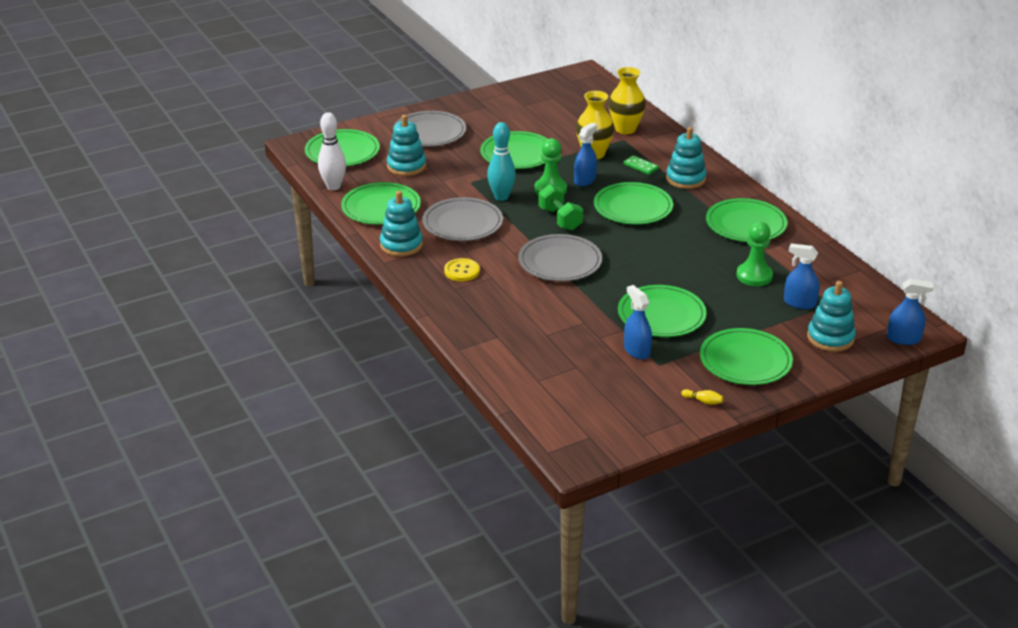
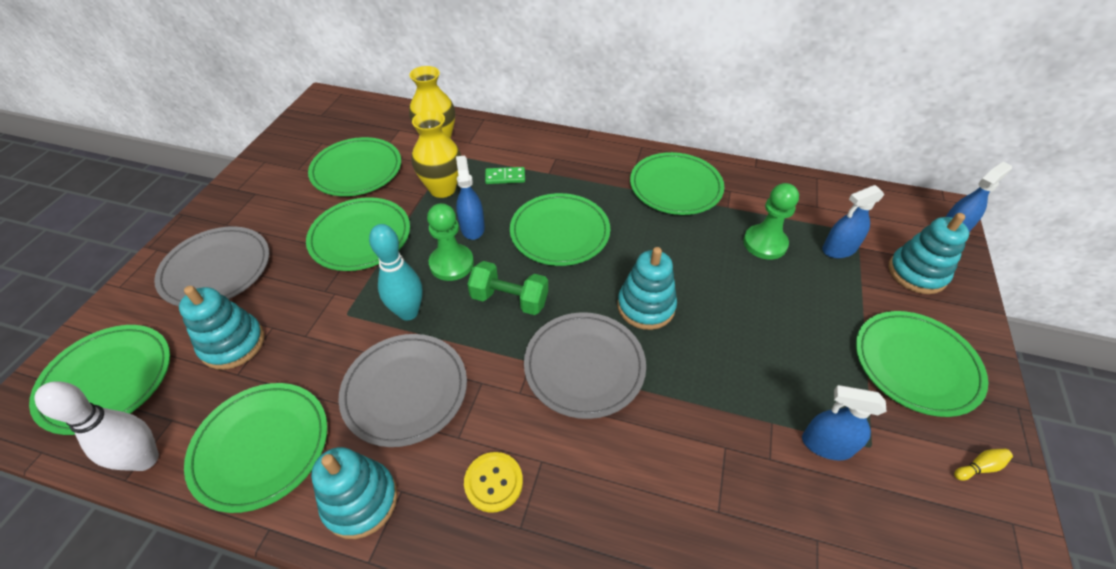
camera: 45 degrees left, 15 degrees up
(661, 315) = (772, 364): green plate -> green plate (357, 170)
(685, 179) = (561, 167): turquoise stacking toy -> turquoise stacking toy (646, 306)

